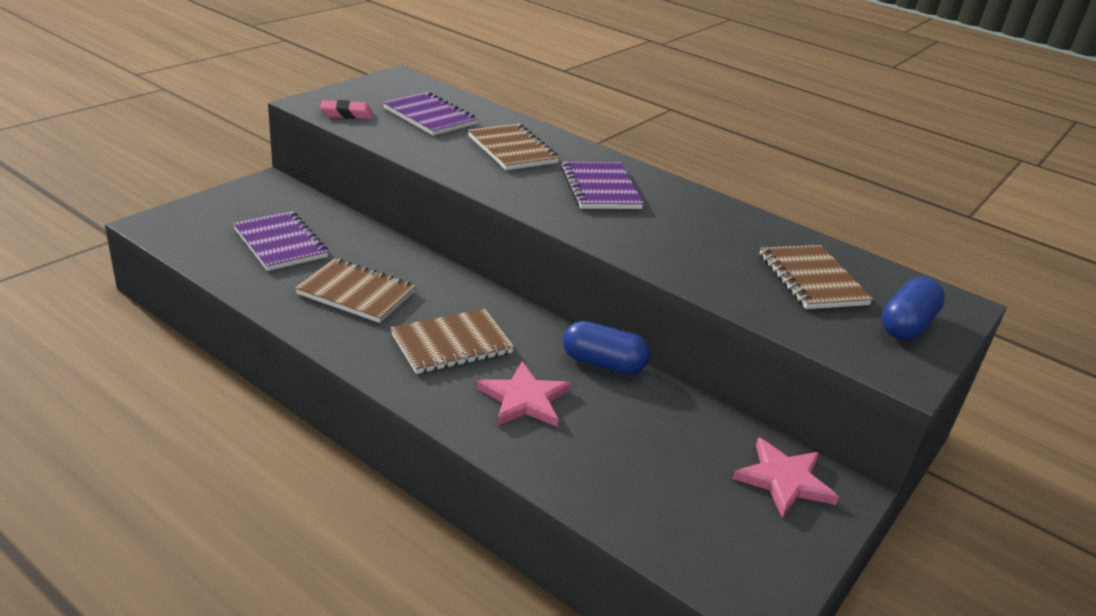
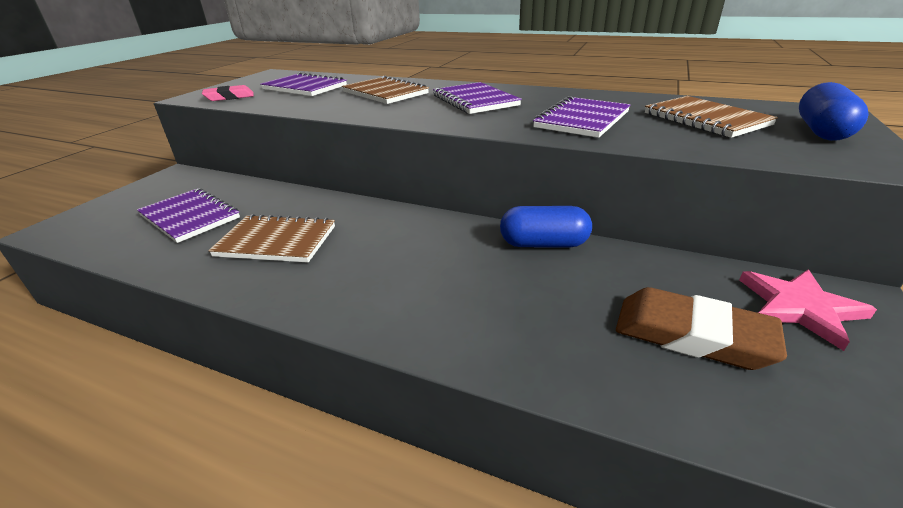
camera: 10 degrees left, 0 degrees up
(452, 344) = (390, 264): brown notebook -> none
(524, 399) = (491, 298): pink star -> none
(669, 473) = (691, 335): none -> brown eraser
(687, 247) = (582, 120): none -> purple notebook

